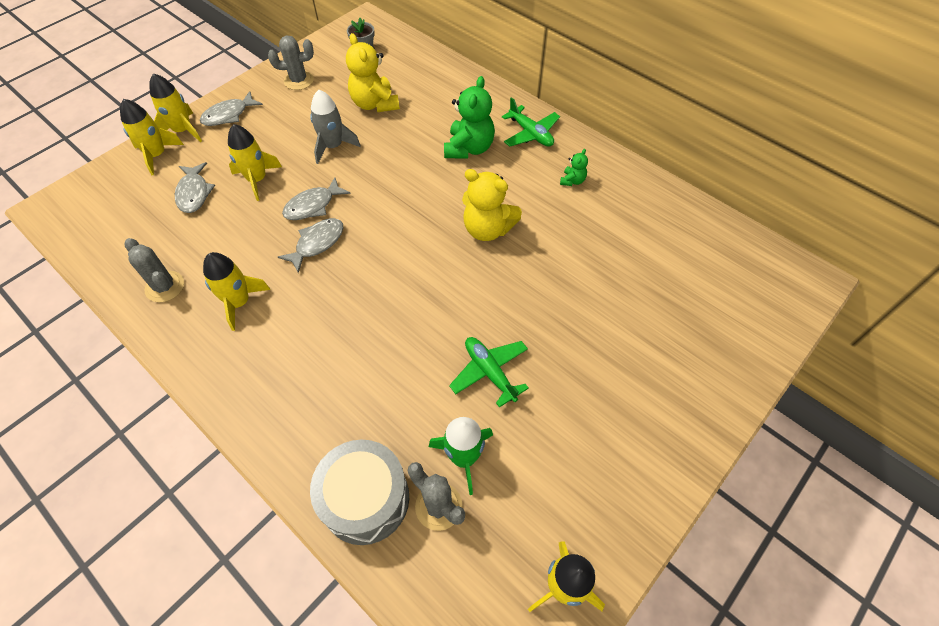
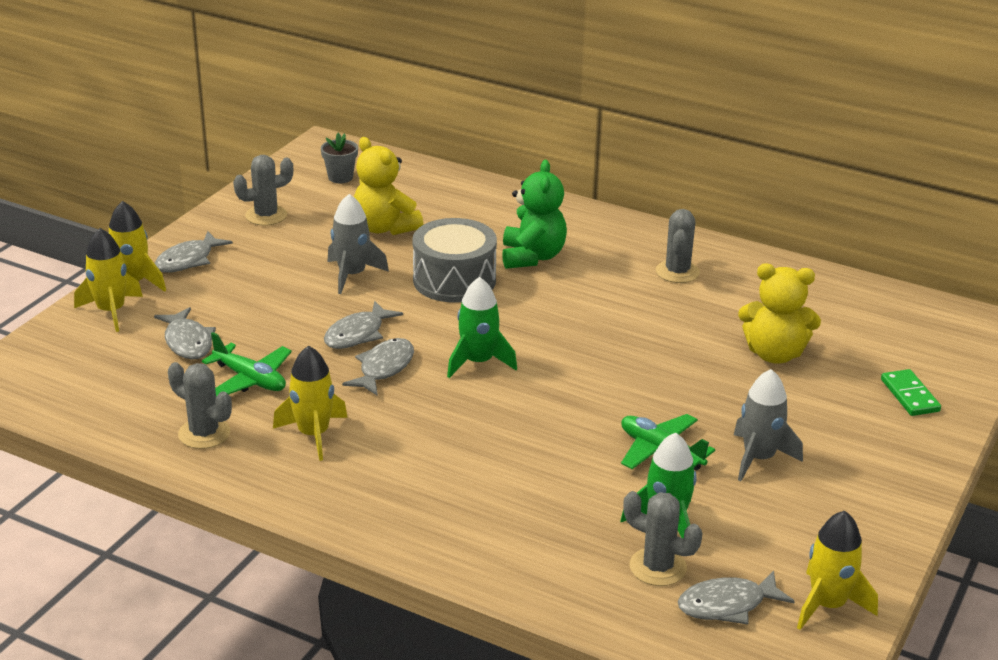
camera: 15 degrees left, 25 degrees down
(257, 180) = (267, 319): yellow rocket -> none
(365, 499) = (569, 575): grey drum -> grey drum (454, 280)
(387, 249) = (478, 362): none -> green rocket
(479, 565) = (727, 605): none -> grey fish
(487, 229) = (594, 328): yellow teddy bear -> yellow teddy bear (774, 354)
(530, 133) = (604, 234): green plane -> green plane (250, 379)
(566, 396) = (759, 458): none -> grey rocket
(572, 181) = (677, 272): green teddy bear -> grey cactus
(716, 349) = (910, 395): none -> green domino

